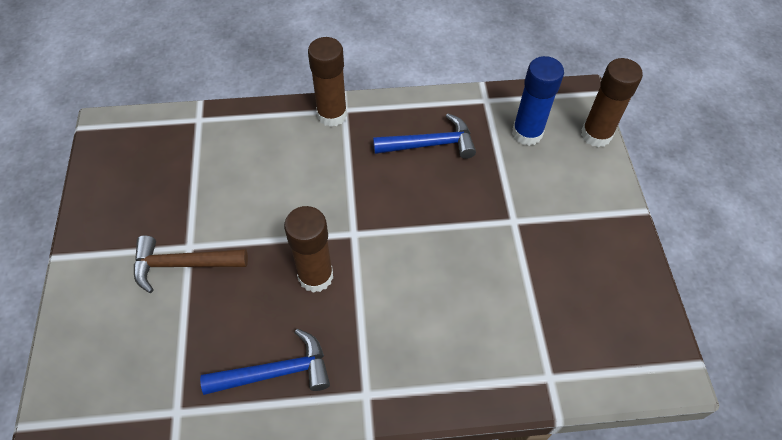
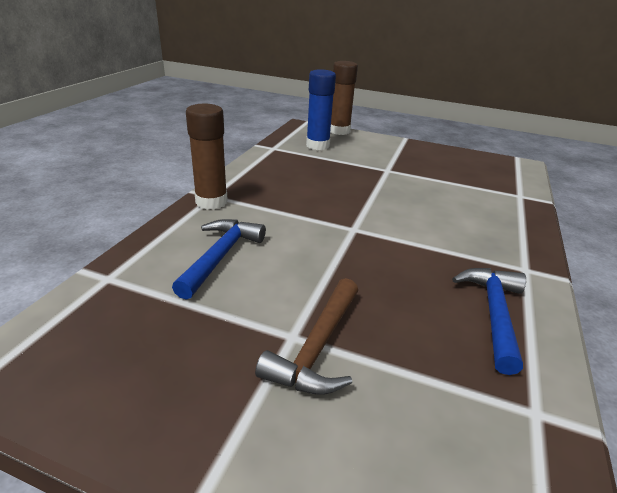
camera: 65 degrees left, 25 degrees down
(315, 276) = (389, 259): brown glue stick -> none
(430, 144) = (292, 174): blue hammer -> blue hammer (221, 256)

